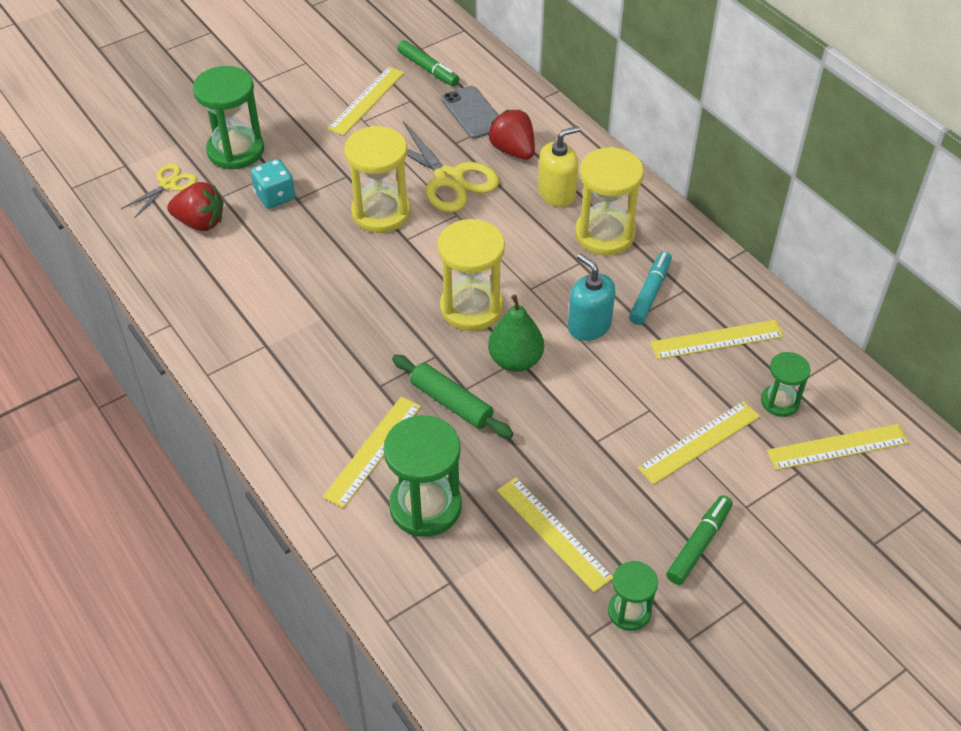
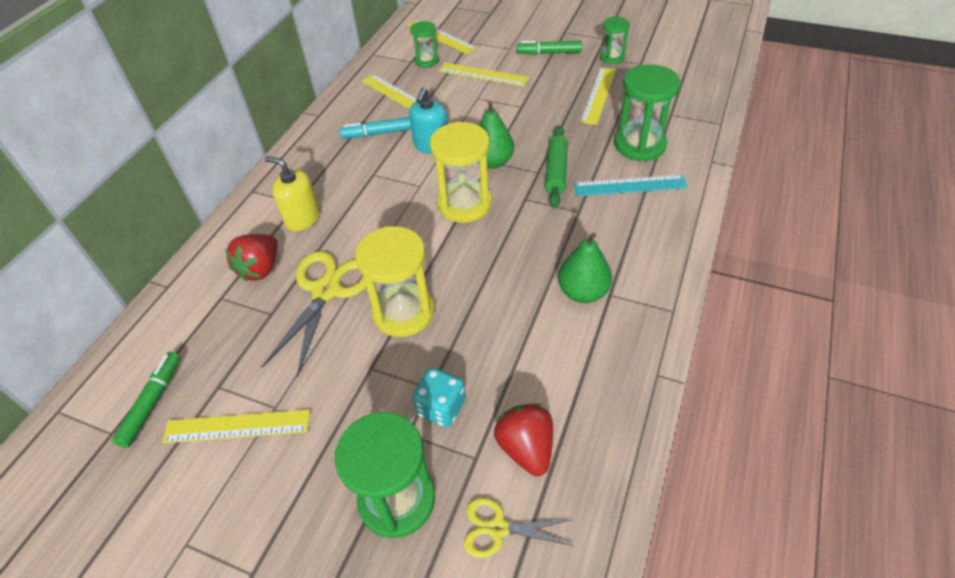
camera: 120 degrees left, 0 degrees up
(286, 328) = (583, 292): none -> green pear
(373, 450) = (630, 186): yellow ruler -> turquoise ruler
(473, 112) = (216, 324): grey phone -> none
(604, 234) = (333, 175): yellow hourglass -> none

